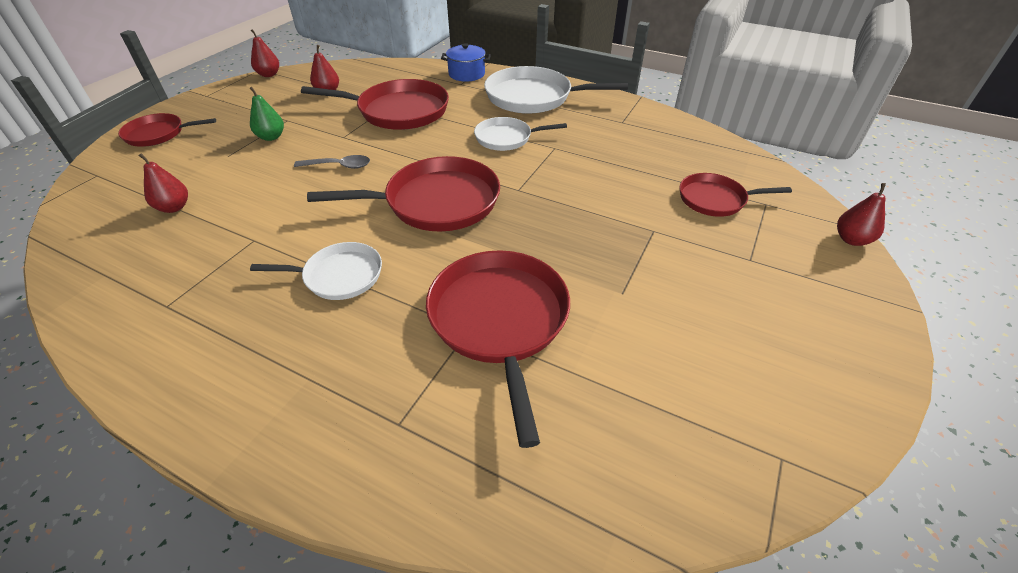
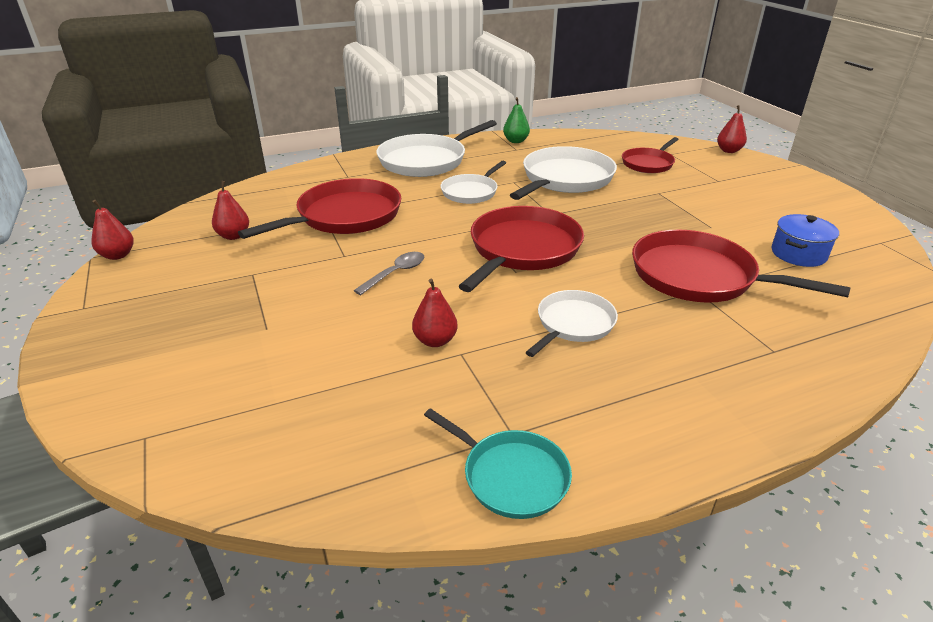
camera: 50 degrees left, 10 degrees down
(116, 326) = (511, 476): none -> turquoise pan
(158, 134) = (120, 365): red pan -> none
(174, 207) = (325, 389): red pear -> red pear (435, 341)
(271, 137) = (273, 292): green pear -> green pear (516, 141)
(466, 74) = (335, 168): blue pot -> blue pot (798, 254)
(600, 168) = (565, 179): none -> white pan

